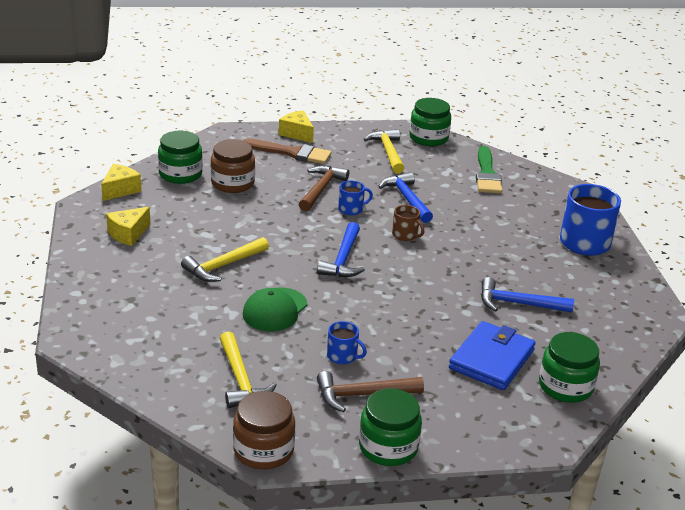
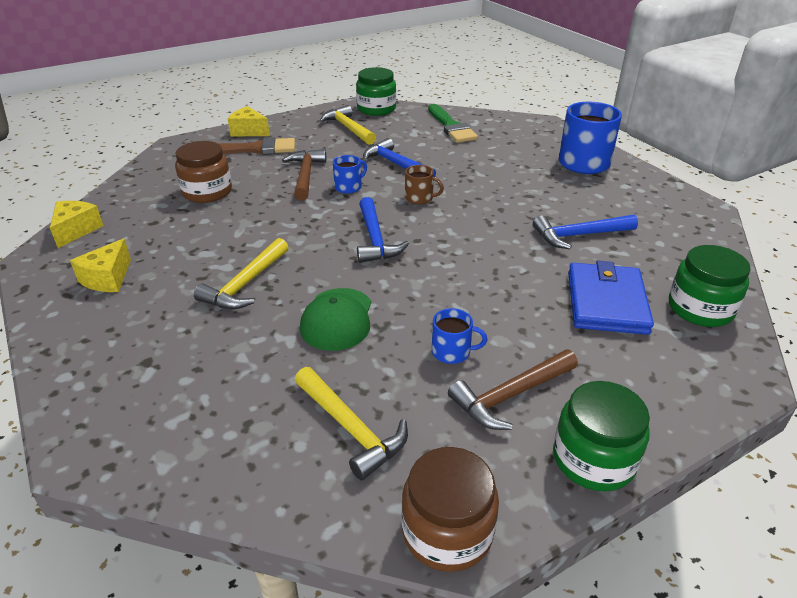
camera: 20 degrees left, 5 degrees up
(180, 174) = (143, 197): green jar -> none

